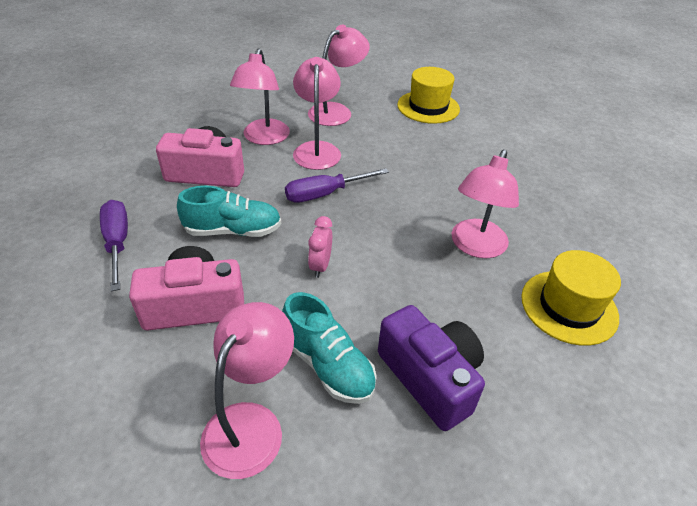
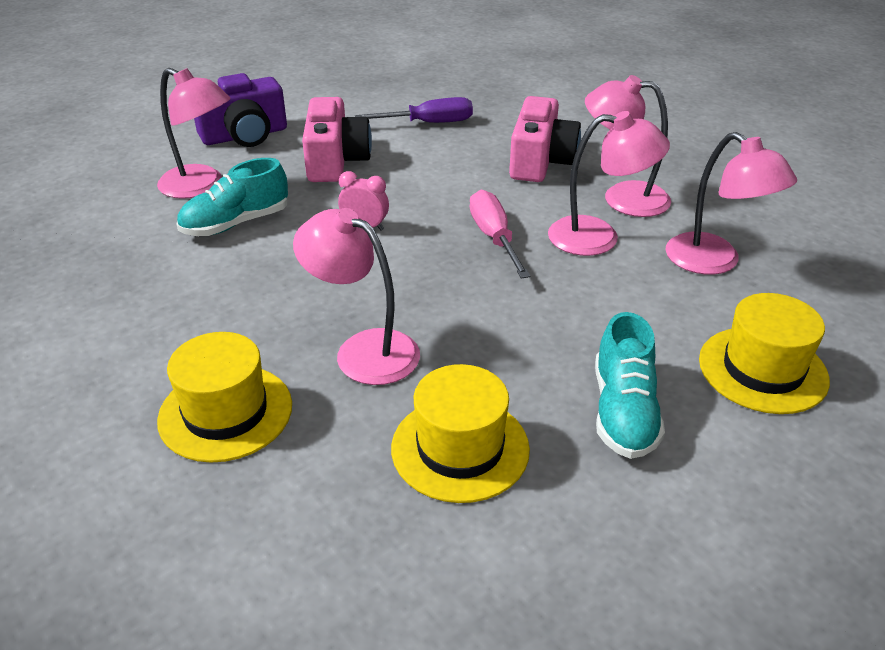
camera: 100 degrees right, 5 degrees down
(233, 230) = (435, 178): turquoise shoe -> turquoise shoe (623, 412)
(325, 194) = (494, 238): purple screwdriver -> pink screwdriver
(430, 378) = (189, 279): purple camera -> purple camera (245, 135)
(536, 199) = (460, 448): none -> yellow hat

